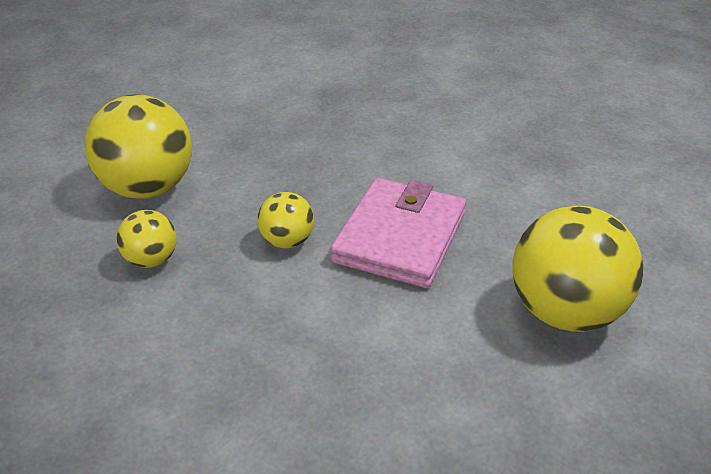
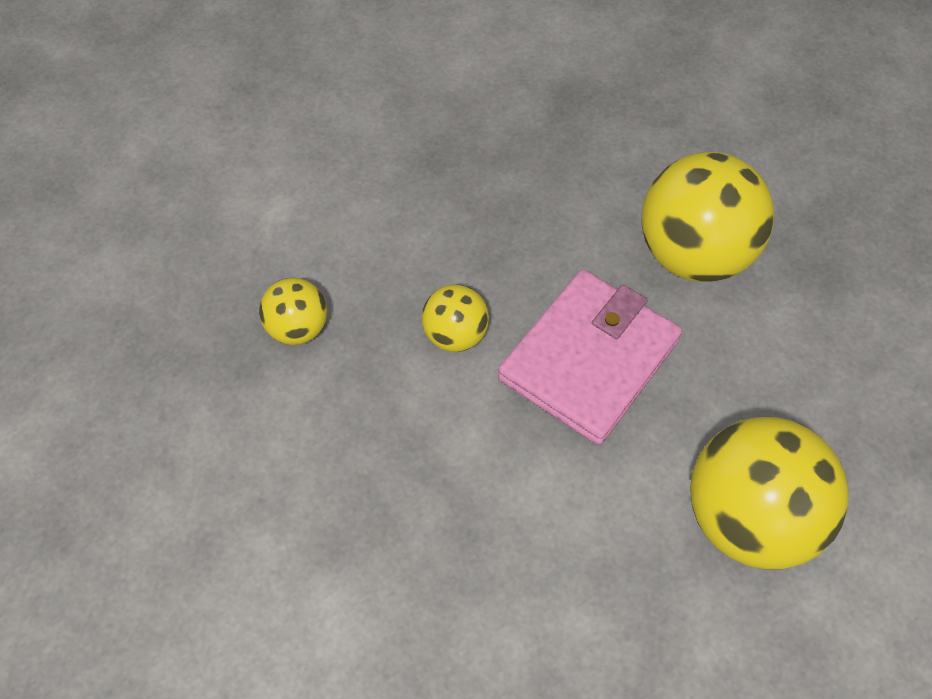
camera: 15 degrees right, 20 degrees up
(148, 188) = (313, 214): yellow ball -> yellow ball (693, 254)

